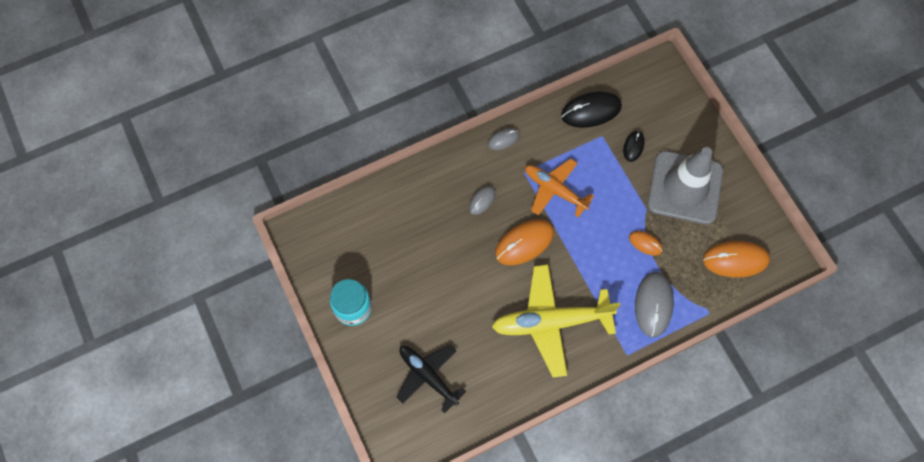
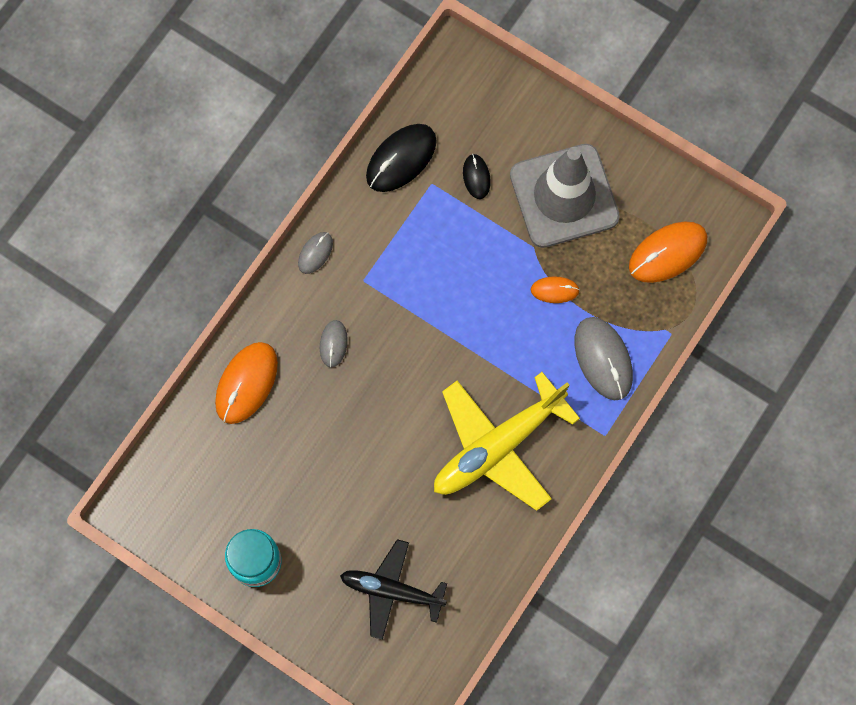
camera: 30 degrees left, 5 degrees up
(524, 243) = (413, 368): orange mouse -> orange mouse (246, 383)
(554, 190) = (413, 283): orange plane -> none

